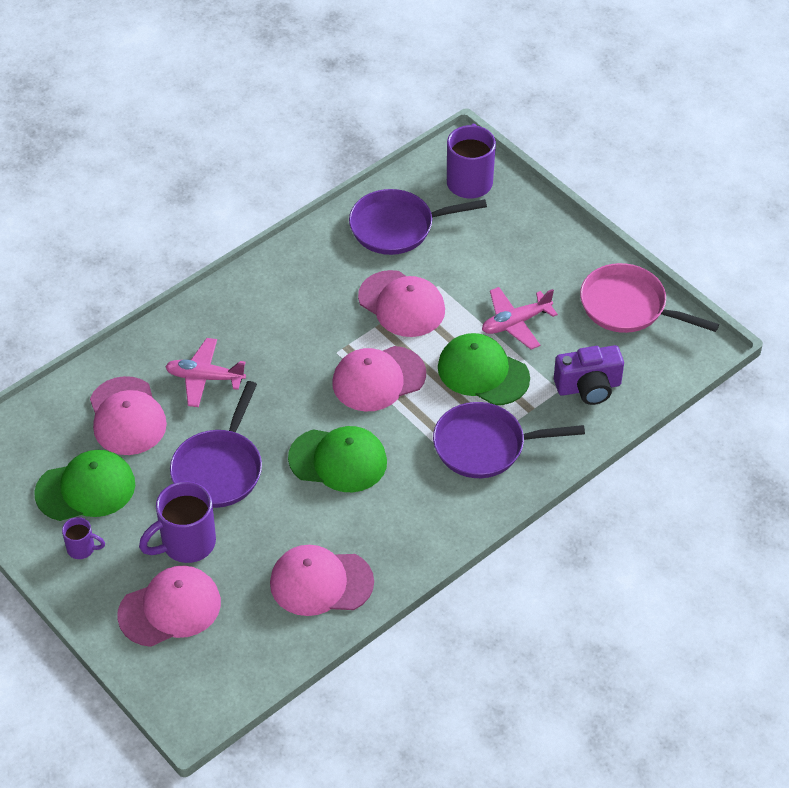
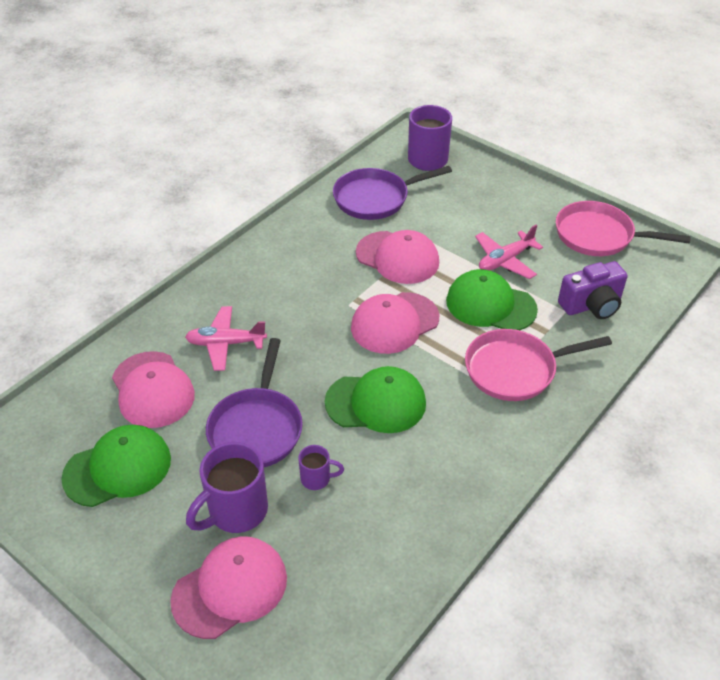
camera: 10 degrees left, 5 degrees down
(82, 549) = (121, 534): purple mug -> purple mug (317, 479)
(321, 582) = (391, 532): pink cap -> none
(485, 446) = (516, 369): purple pan -> pink pan

